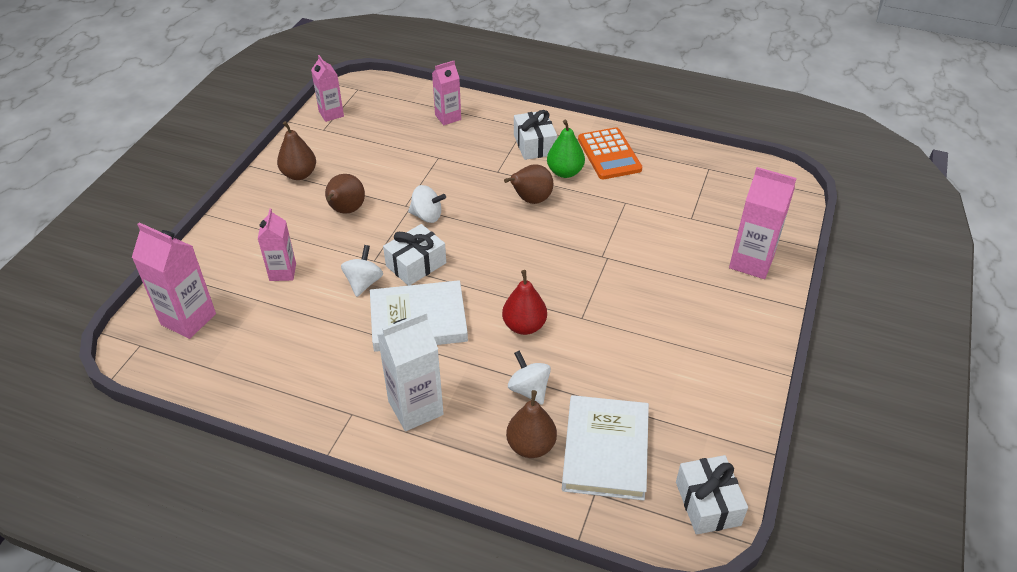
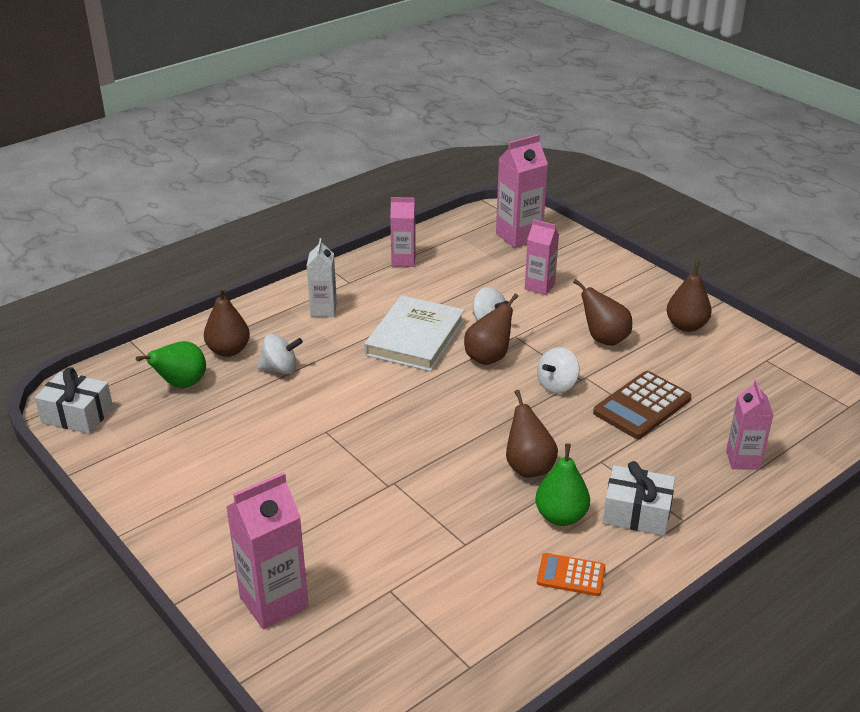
camera: 120 degrees right, 10 degrees down
(331, 114) = (798, 373): pink carton -> pink carton (403, 261)
(415, 408) = (323, 310): white carton -> white carton, size x0.65
(416, 264) = (488, 357): white gift -> brown pear
(422, 169) = (642, 406): none -> brown calculator
(524, 326) = (350, 392): red pear -> none
(605, 450) = (181, 384): white book -> green pear
(609, 154) = (571, 575): orange calculator -> orange calculator, size x0.59

